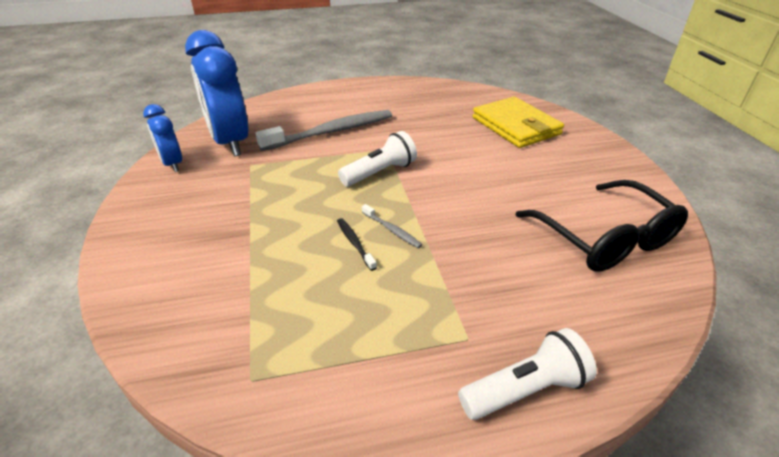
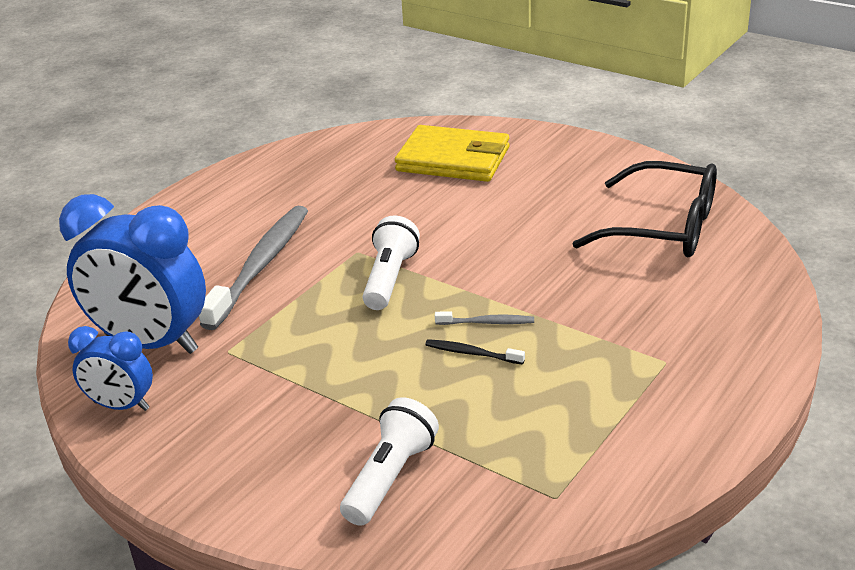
camera: 40 degrees left, 5 degrees down
(525, 389) = (743, 366): white flashlight -> white flashlight (390, 477)

